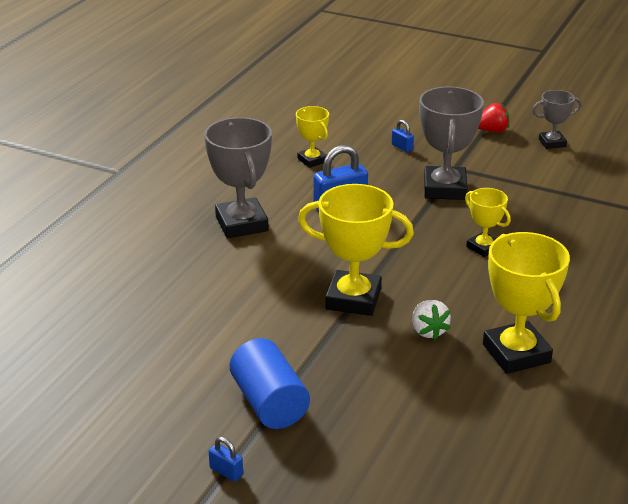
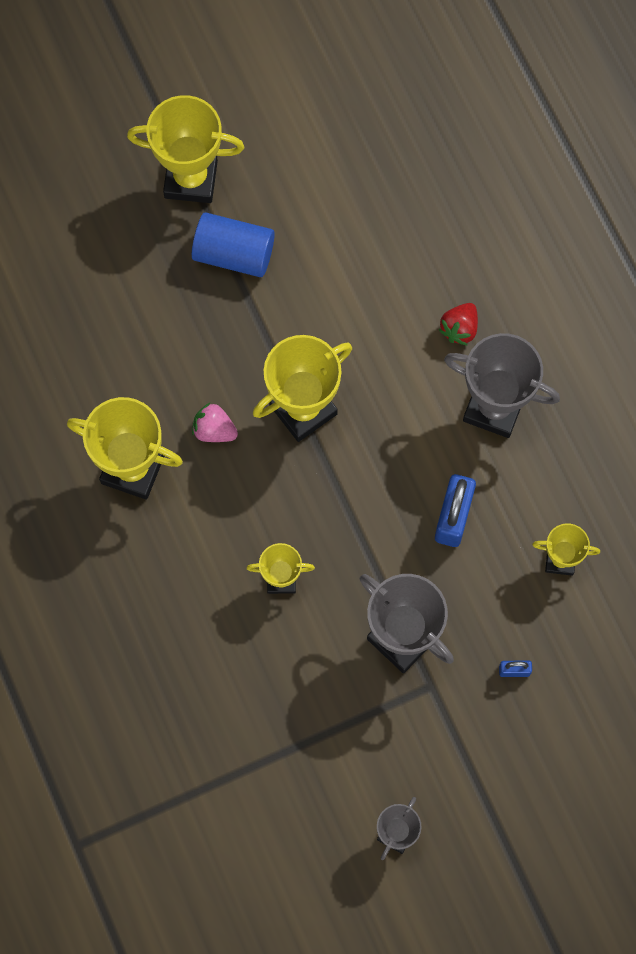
camera: 130 degrees right, 40 degrees up
(226, 472) = (191, 179): blue padlock -> yellow trophy
(428, 331) = (214, 430): white strawberry -> pink strawberry
(492, 131) = (471, 797): red strawberry -> red strawberry (459, 329)

